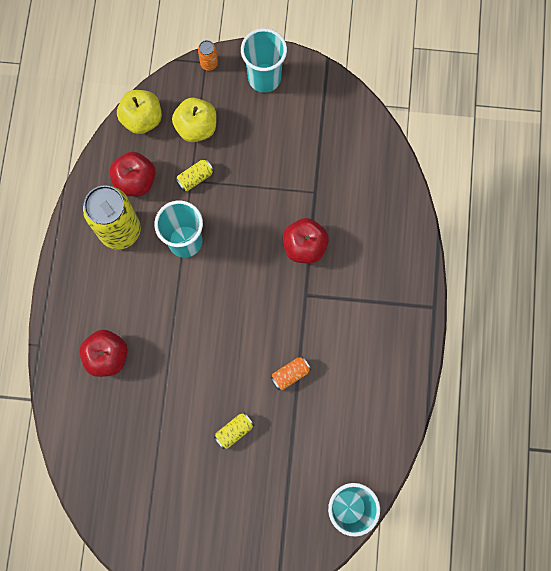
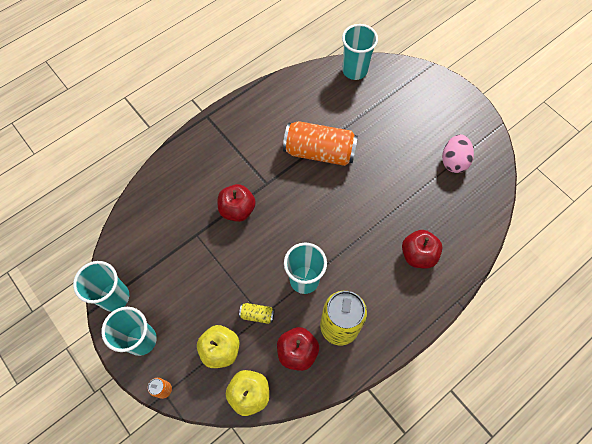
camera: 135 degrees left, 10 degrees down
(153, 491) = (454, 161): none -> pink egg
(234, 431) = (379, 151): yellow can -> none
(290, 374) = (319, 152): orange can -> orange can, size x2.35
(321, 86) = (114, 297): none -> turquoise cup

